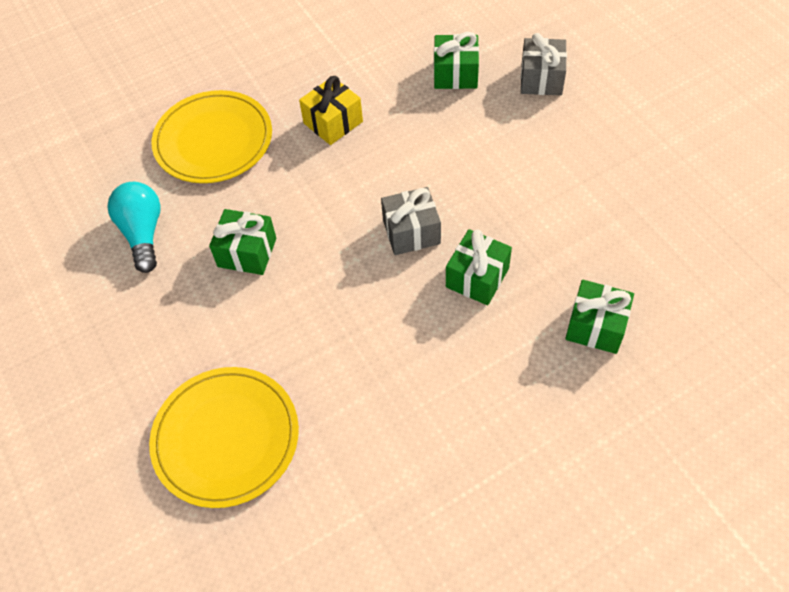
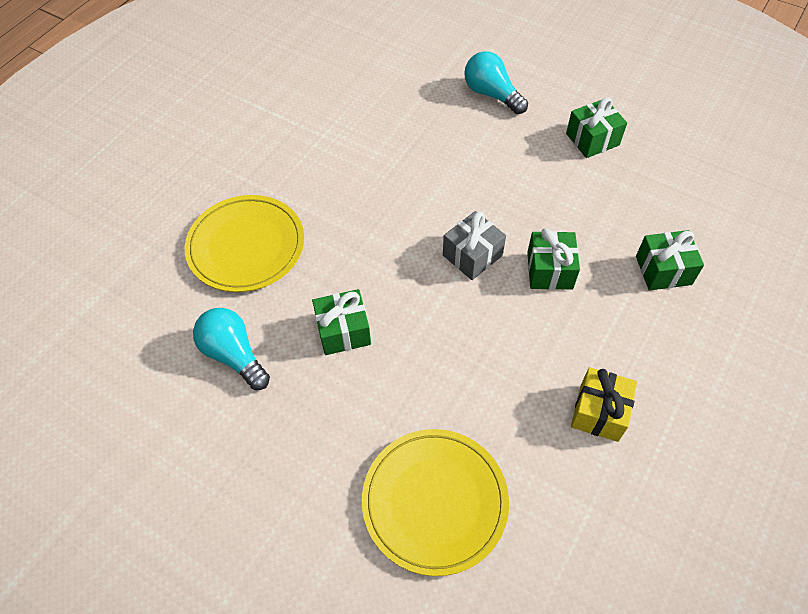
camera: 30 degrees left, 0 degrees up
(333, 122) = (344, 190): yellow gift -> yellow gift (599, 412)
(455, 74) = (421, 114): green gift -> green gift (592, 139)
(541, 79) = (491, 94): grey gift -> turquoise light bulb

